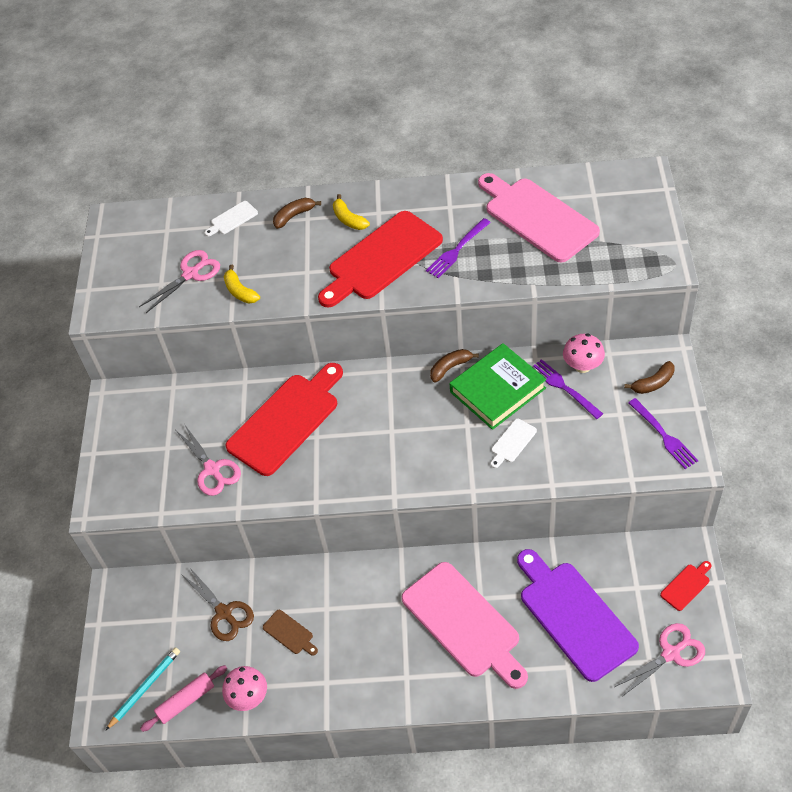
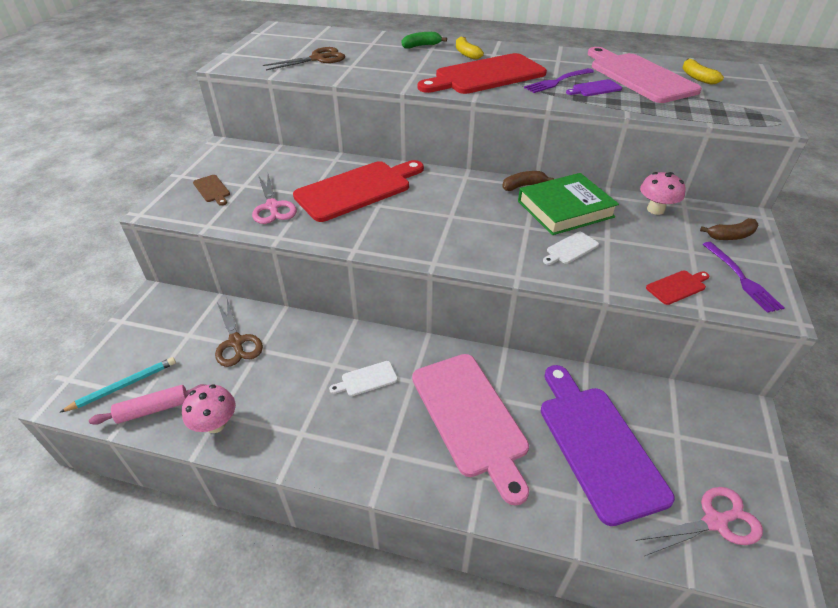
camera: 10 degrees right, 10 degrees down
(191, 274) = (318, 59): pink scissors -> brown scissors
(232, 219) = (370, 40): white cutting board -> white cutting board (366, 379)
(240, 291) = (352, 73): yellow banana -> yellow banana (697, 77)
(289, 633) = (287, 376): brown cutting board -> brown cutting board (212, 189)
(294, 216) = (421, 46): brown banana -> green banana
(496, 253) = (595, 89): none -> purple cutting board
(564, 388) = (633, 220): purple fork -> none
(686, 586) = (739, 450): red cutting board -> red cutting board (677, 287)

